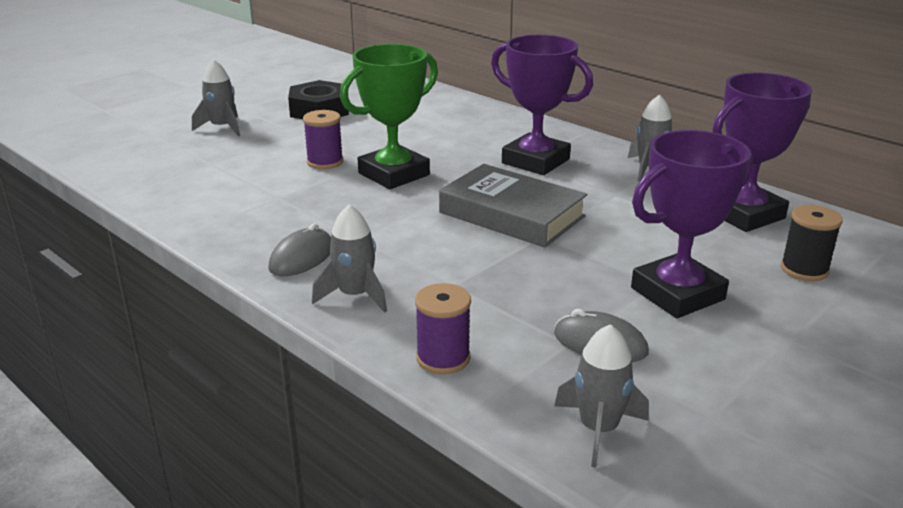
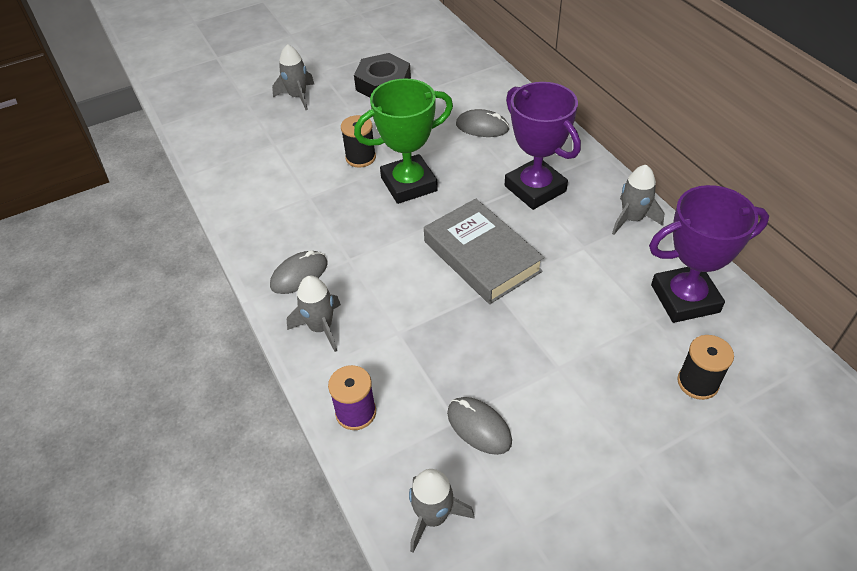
camera: 20 degrees right, 20 degrees up
(325, 162) = (360, 157): purple spool -> black spool
(449, 127) = (482, 127): none -> grey mouse
(677, 294) = (570, 386): purple trophy -> none

